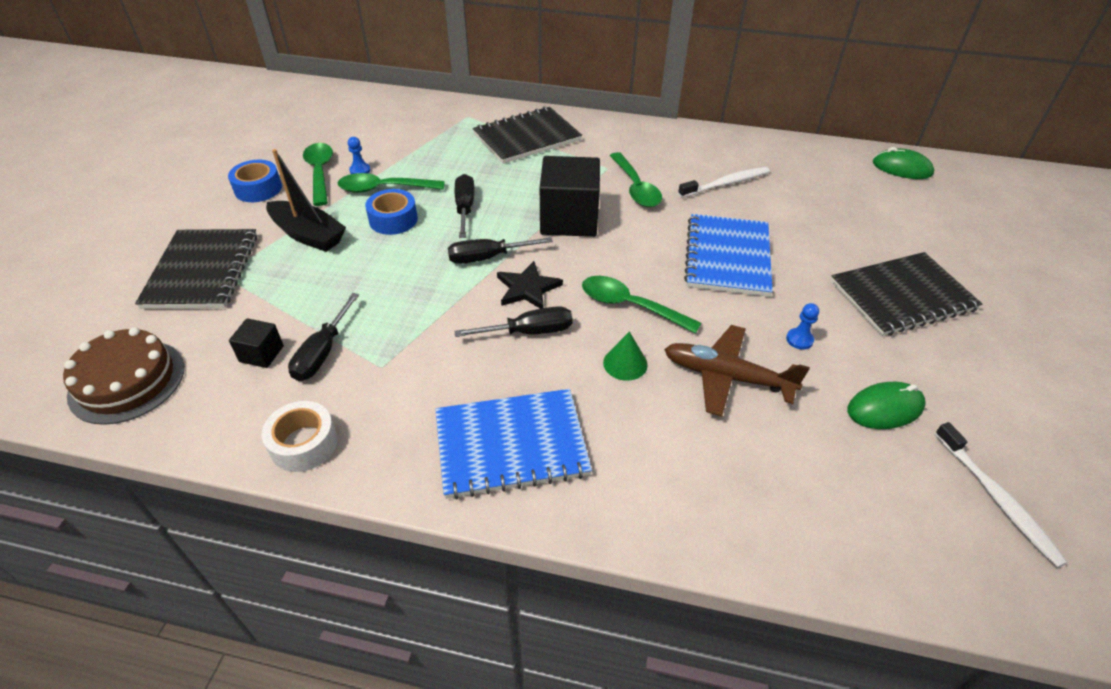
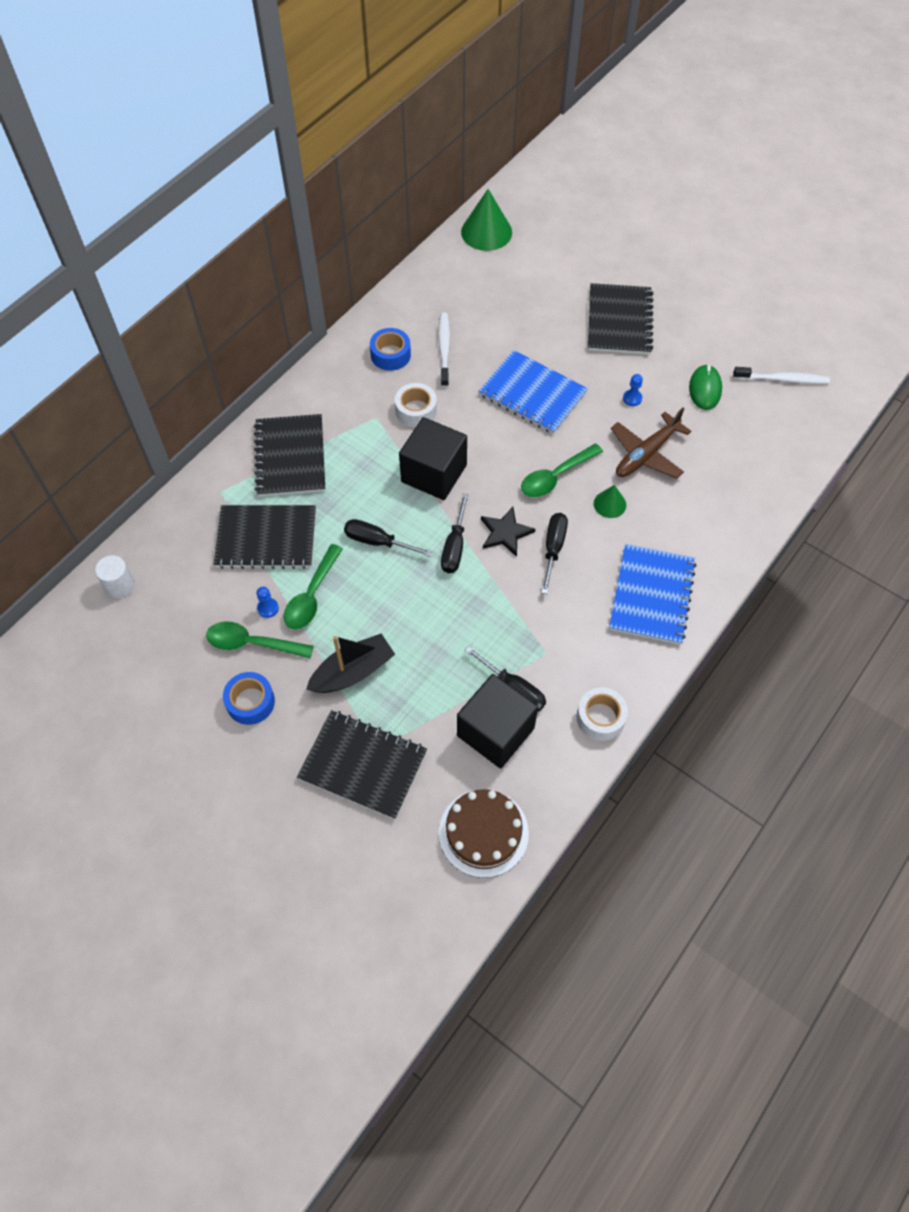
camera: 65 degrees left, 15 degrees up
(261, 354) = (495, 732): black cube -> black cube, size x2.12
(351, 101) = (120, 586): none -> white cylinder
(393, 219) = (365, 600): blue tape -> blue tape (390, 355)
(433, 149) = (266, 538): none -> black notebook
(635, 188) = (416, 410): green spoon -> white tape
(902, 168) = (486, 232): green mouse -> green cone

